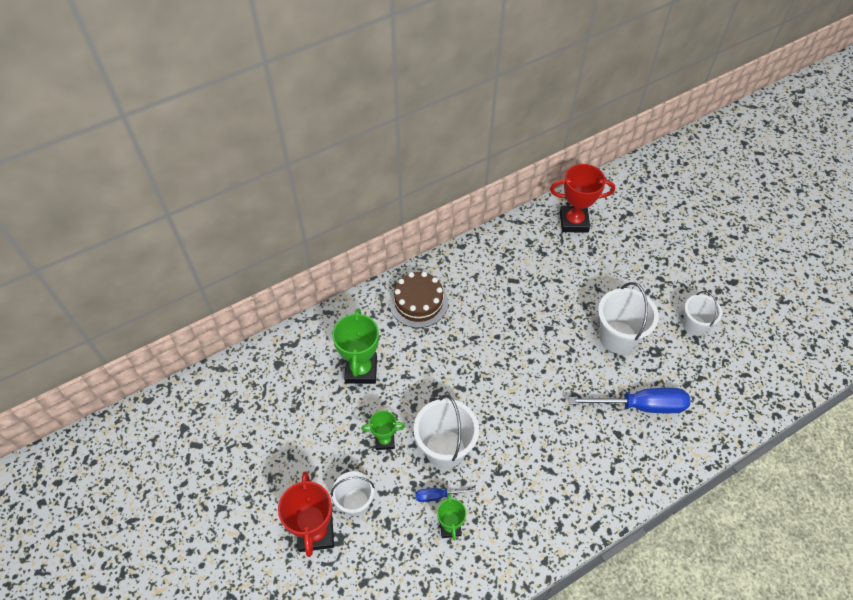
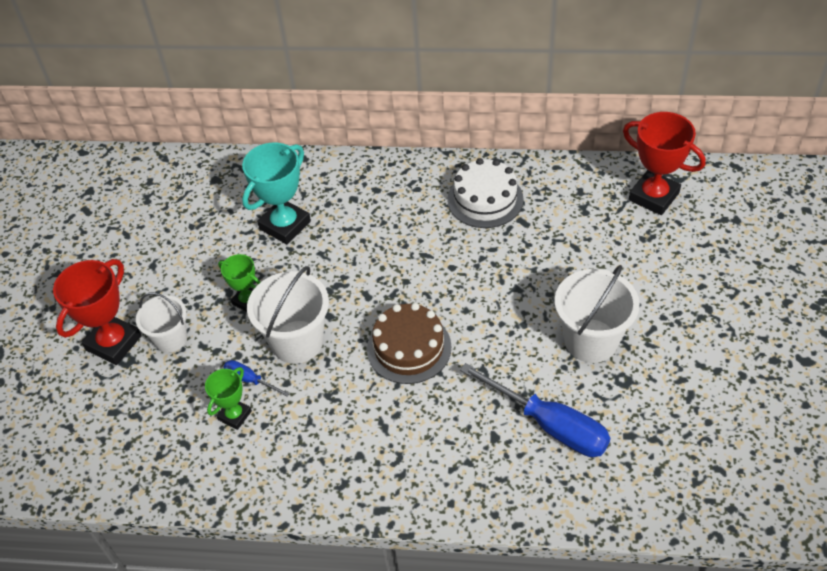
camera: 40 degrees right, 5 degrees down
(361, 370) = (285, 225): green trophy -> turquoise trophy
(418, 302) = (400, 192): brown cake -> brown cake (409, 348)
(477, 277) = (485, 199): none -> white cake
(694, 325) = (702, 379): white bucket -> none

